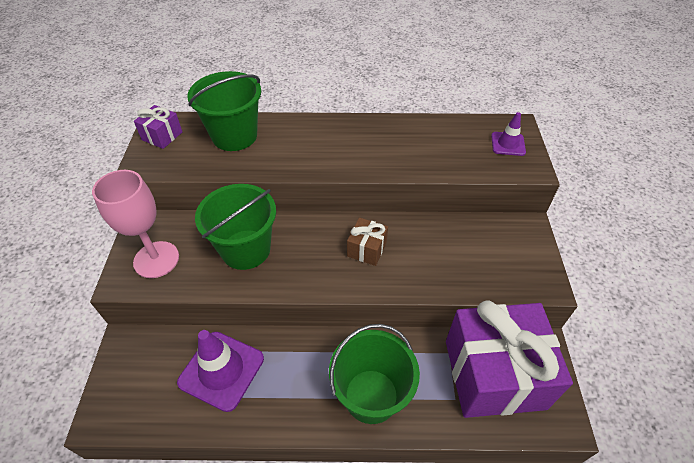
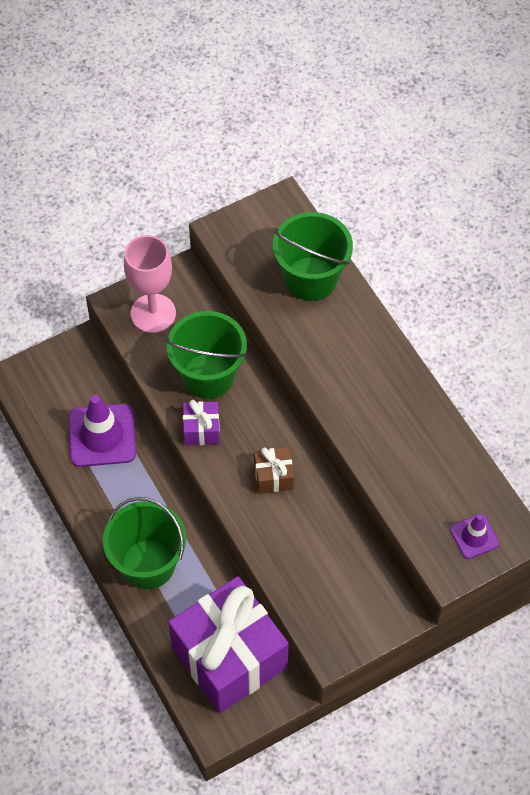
camera: 60 degrees right, 10 degrees up
(162, 136) = (268, 218): purple gift -> purple gift (201, 430)

